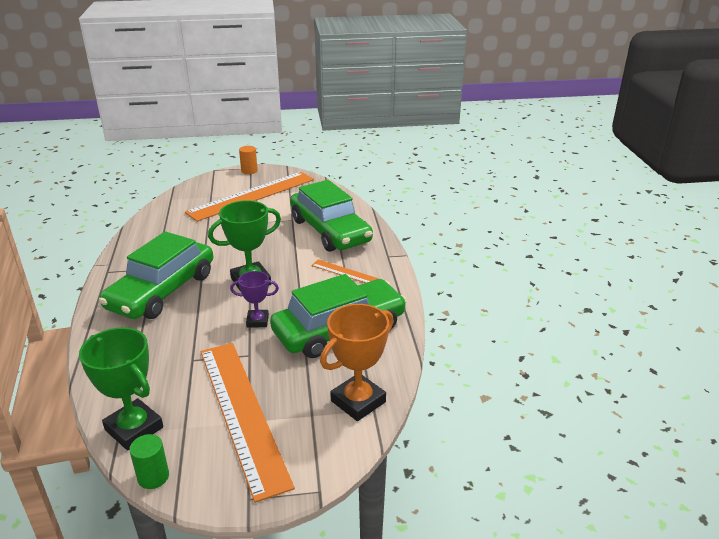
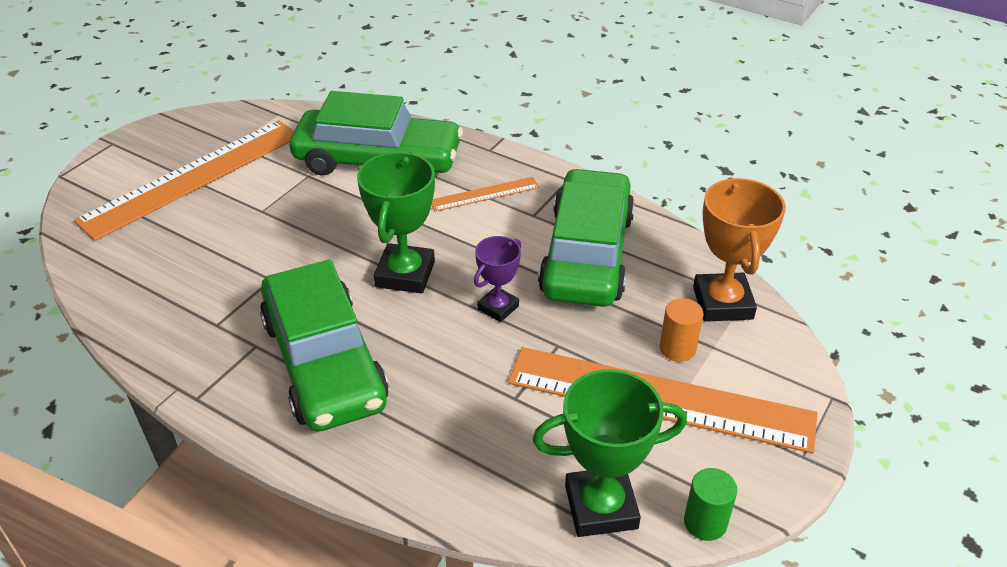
camera: 50 degrees left, 10 degrees up
(249, 171) = (119, 148): orange cylinder -> orange cylinder (677, 348)
(252, 195) = (193, 177): orange ruler -> orange ruler turned 45 degrees clockwise

